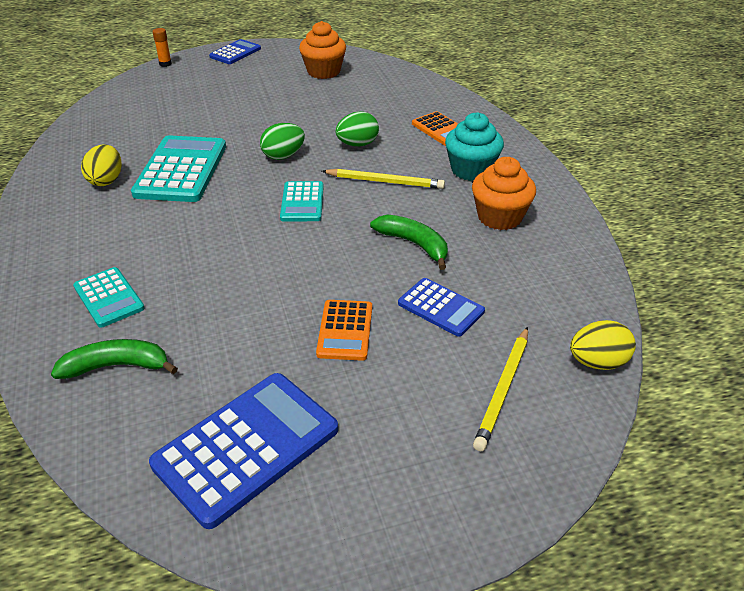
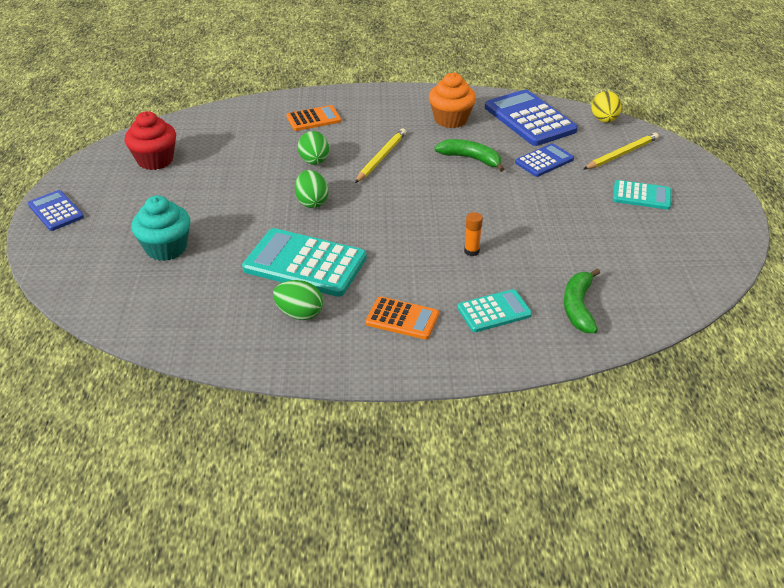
camera: 75 degrees left, 0 degrees up
(106, 180) = (299, 313): yellow egg -> green egg
(165, 64) = (40, 265): orange glue stick -> orange glue stick (471, 251)
(246, 447) = (661, 252): blue calculator -> blue calculator (529, 119)
(302, 202) = (393, 200): turquoise calculator -> turquoise calculator (641, 196)
(323, 72) = (155, 160): orange cupcake -> red cupcake
(345, 330) = (559, 201): orange calculator -> orange calculator (402, 319)
(414, 244) = (471, 159): green banana -> green banana turned 60 degrees clockwise
(471, 170) = (383, 118): turquoise cupcake -> turquoise cupcake (166, 248)
(503, 389) = (621, 154): yellow pencil -> yellow pencil turned 75 degrees counterclockwise

